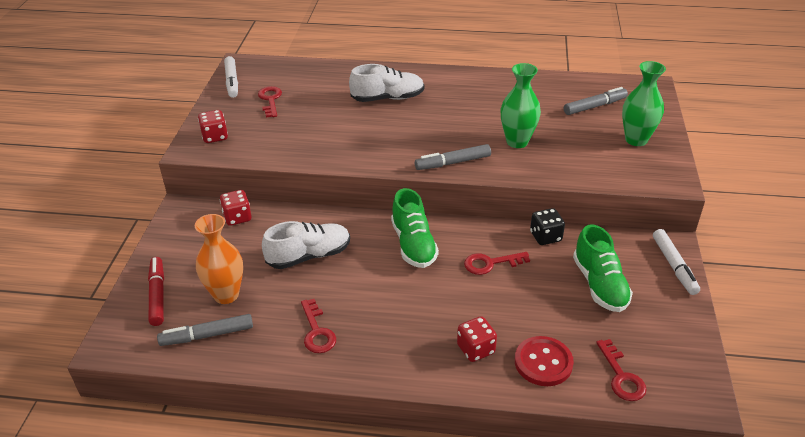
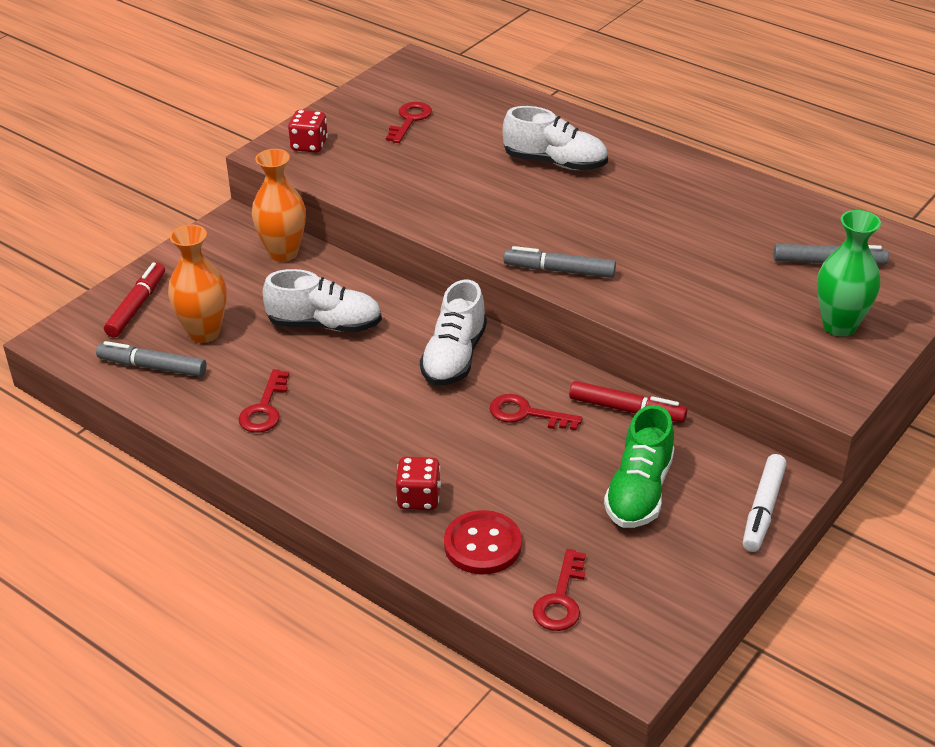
camera: 30 degrees right, 0 degrees up
(232, 81) = (384, 83): white marker -> none
(237, 217) = (283, 253): red dice -> orange vase
(413, 244) = (454, 357): green shoe -> white shoe
(517, 142) = (669, 273): green vase -> none
(545, 237) = (626, 410): black dice -> red marker

